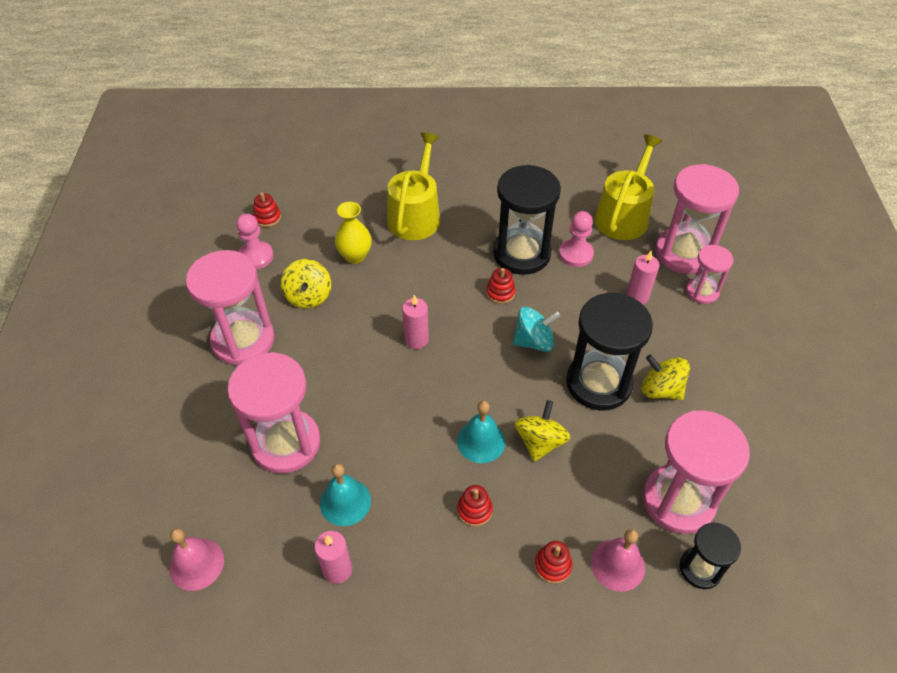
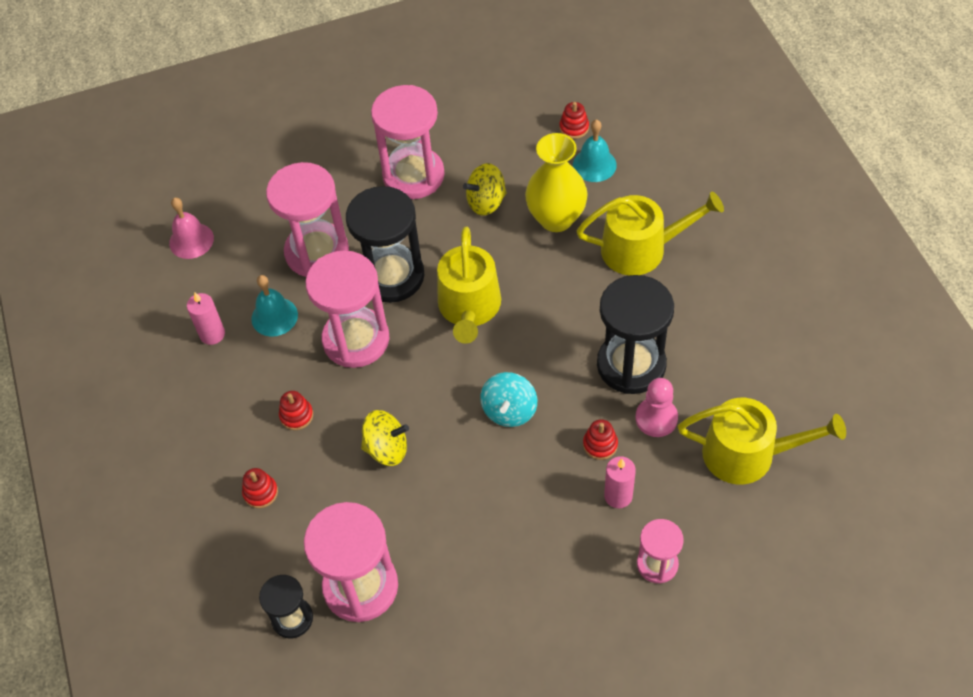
camera: 75 degrees right, 5 degrees up
(256, 256) = (518, 141): pink pawn -> none
(355, 256) = (556, 218): yellow vase -> yellow vase, size x1.51
(416, 340) = (469, 308): pink candle -> yellow watering can
(481, 441) = (370, 399): turquoise bell -> turquoise bell (594, 165)
(500, 293) = (563, 361): red stacking toy -> red stacking toy (600, 444)
(534, 341) = (509, 410): turquoise spinning top -> turquoise spinning top turned 45 degrees clockwise
(598, 383) = (477, 484): black hourglass -> black hourglass (392, 276)
(617, 565) = (276, 546): pink bell -> none
(660, 390) = (492, 545): yellow spinning top -> none
(683, 253) = (714, 533): pink hourglass -> pink hourglass (356, 340)

